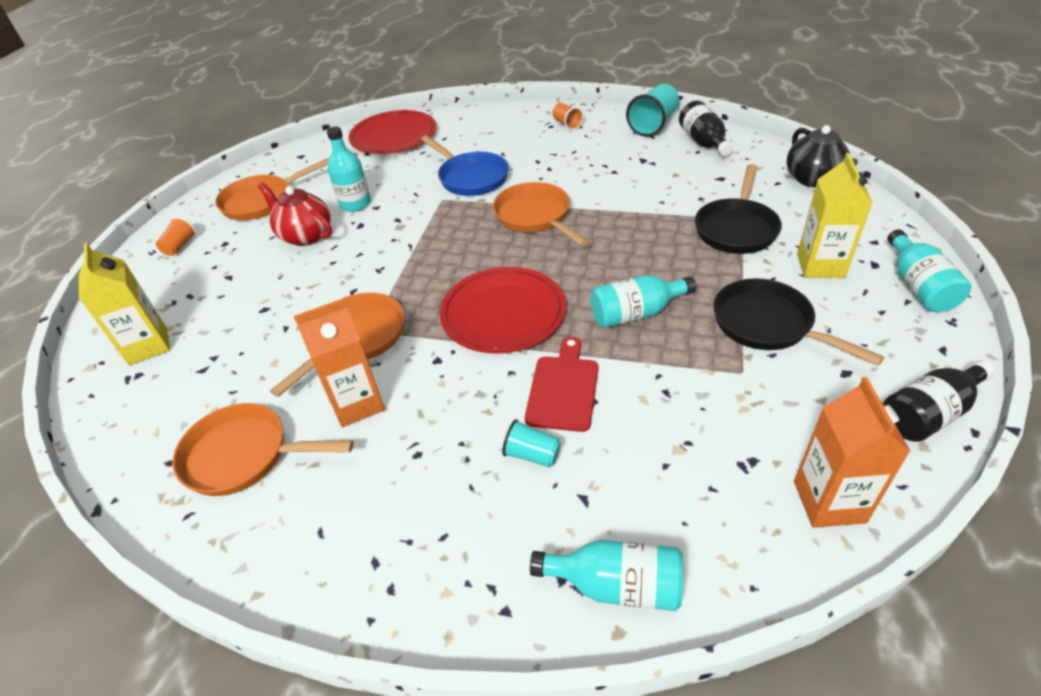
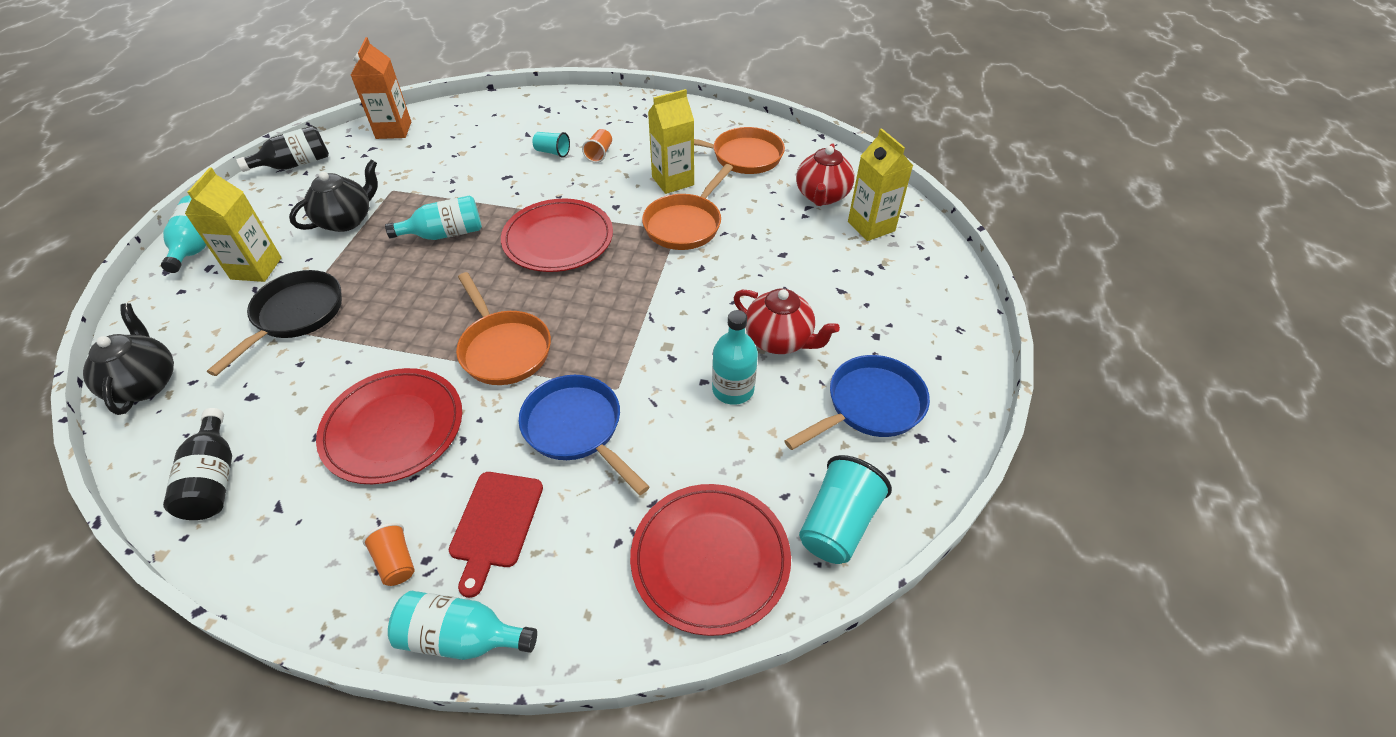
camera: 175 degrees right, 5 degrees up
(175, 386) = (822, 196): none -> red teapot
(180, 246) = (930, 335): orange cup -> orange cup (599, 154)
(262, 201) = (870, 406): orange pan -> blue pan
(357, 404) = (672, 181): orange carton -> yellow carton
(563, 389) = (523, 185): red cutting board -> red cutting board (495, 524)
(600, 170) = (393, 428): none -> red plate
(616, 585) = (521, 106): turquoise bottle -> turquoise bottle (461, 637)
(653, 124) = (255, 541): turquoise cup -> turquoise cup (837, 524)
(768, 325) = (347, 220): black pan -> black teapot

